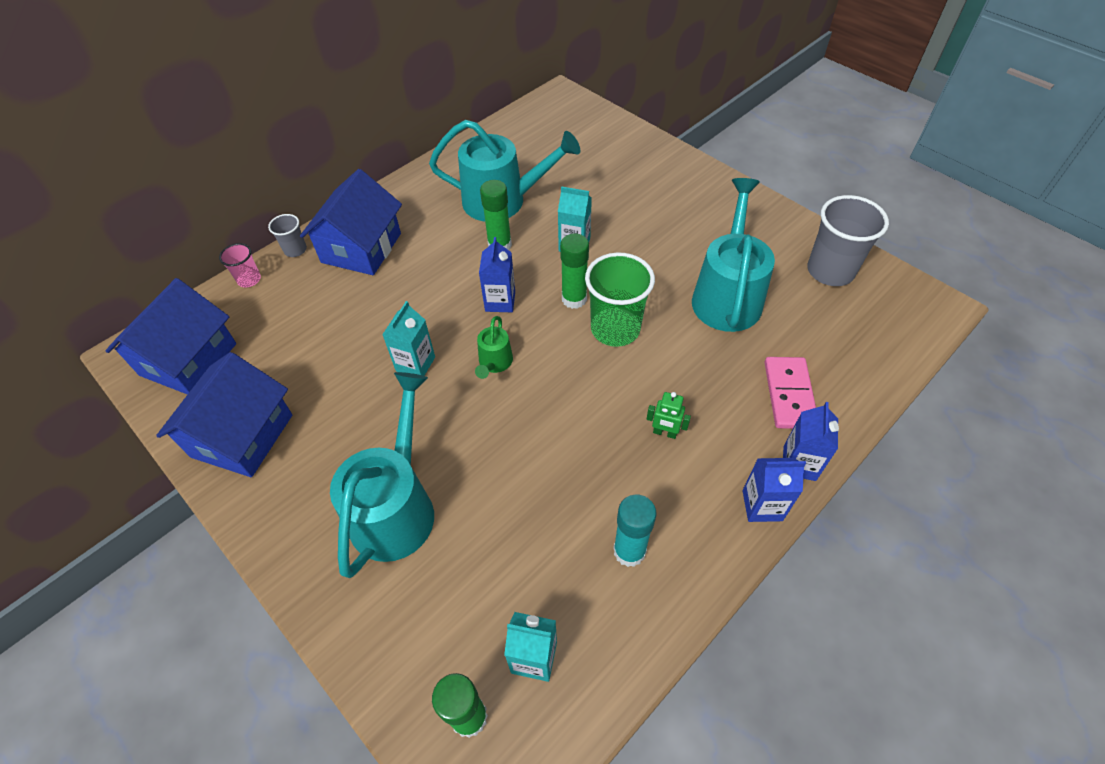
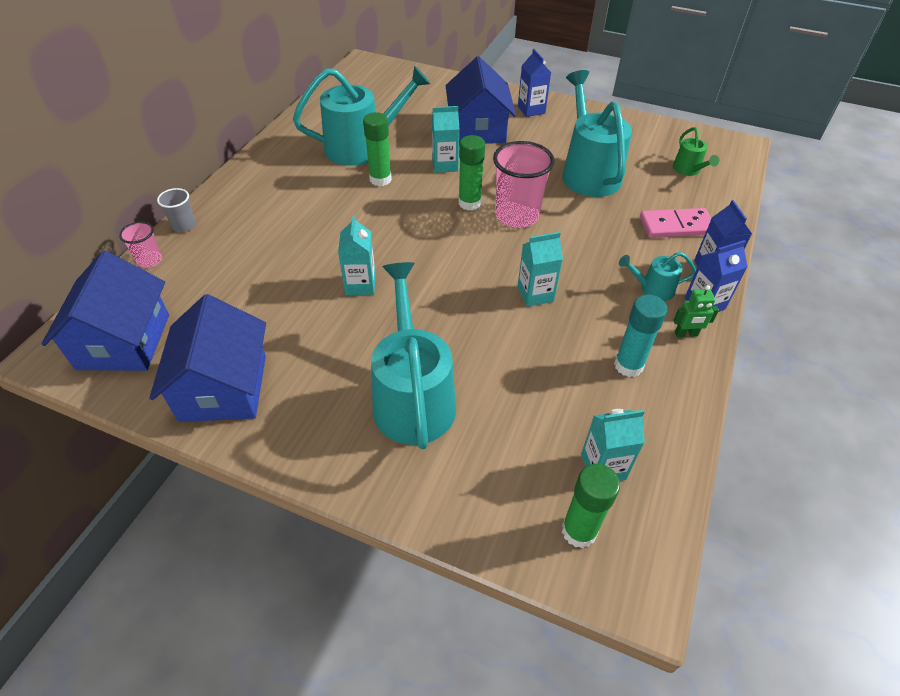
camera: 25 degrees left, 5 degrees down
(361, 248) = (251, 209): blue house -> blue house (478, 129)
(494, 363) = (431, 265): green watering can -> green watering can (688, 170)
(500, 301) = (407, 220): blue carton -> blue carton (531, 110)
(580, 431) = (535, 294): none -> turquoise carton
(615, 329) = (517, 216): green cup -> pink cup
(664, 433) = (602, 276): green robot -> green robot (686, 334)
(712, 467) = (652, 289): none -> turquoise watering can
(789, 394) = (676, 226): pink domino -> pink domino turned 75 degrees counterclockwise
(830, 271) = (652, 140): grey cup -> none

